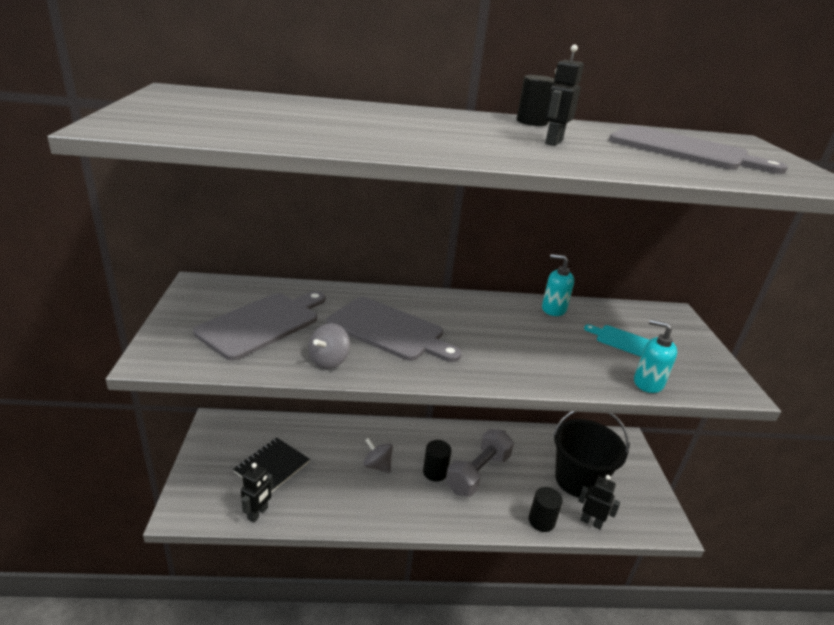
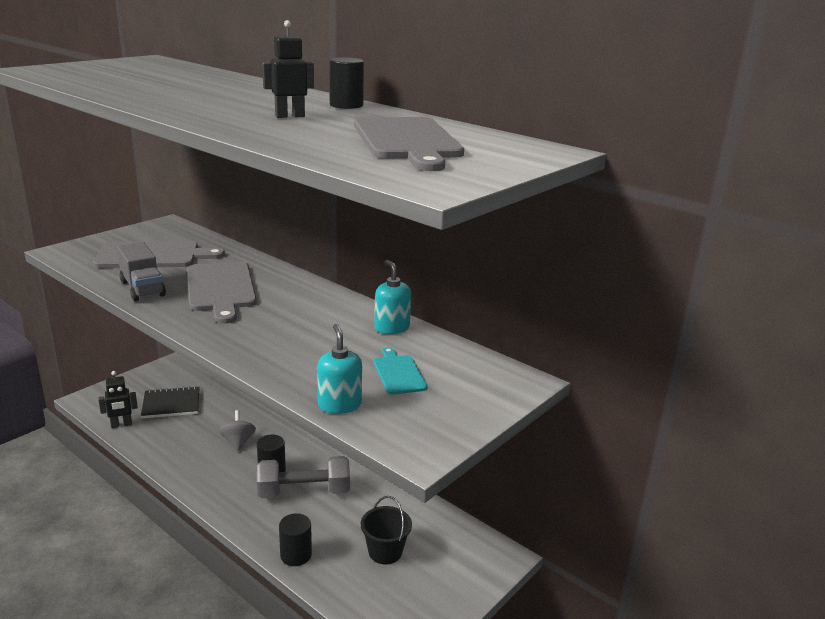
camera: 45 degrees right, 5 degrees down
(328, 361) = (142, 289): grey spinning top -> grey truck
(578, 480) = (385, 552): black bucket -> black bucket, size x0.59
(591, 522) = (338, 586): black robot -> none

